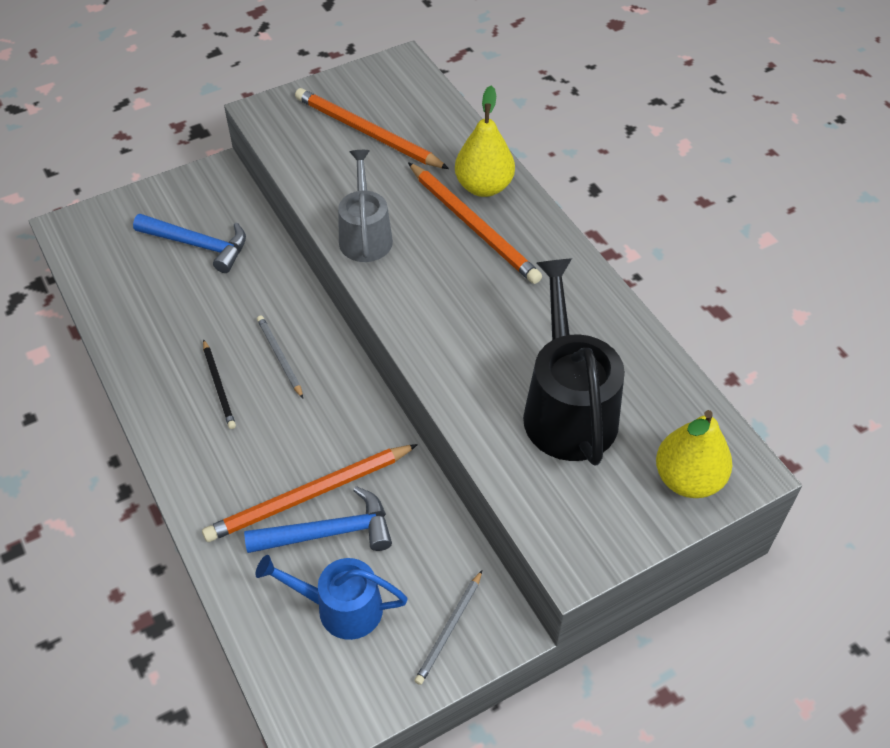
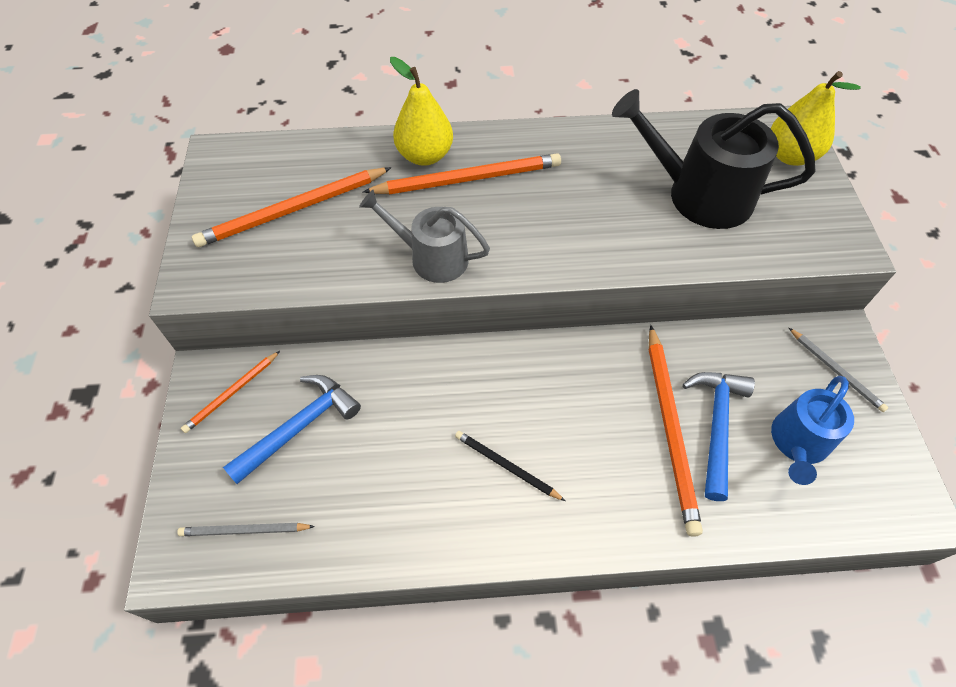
camera: 65 degrees left, 5 degrees up
(209, 194) = (232, 393): none -> orange pencil
(219, 386) = (506, 466): black pencil -> black pencil turned 150 degrees counterclockwise
(279, 357) = (495, 400): grey pencil -> grey pencil (244, 530)

